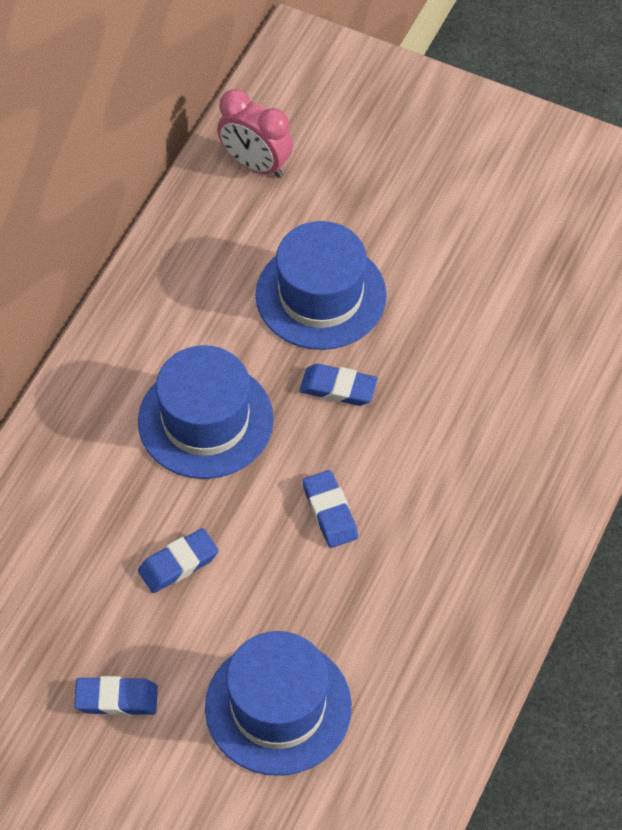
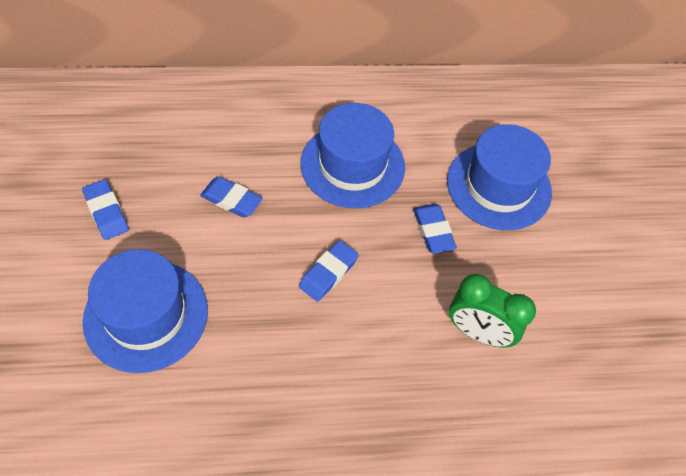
camera: 55 degrees right, 0 degrees up
(255, 164) = (566, 104): pink clock -> none
(475, 413) = (478, 332): none -> green clock

